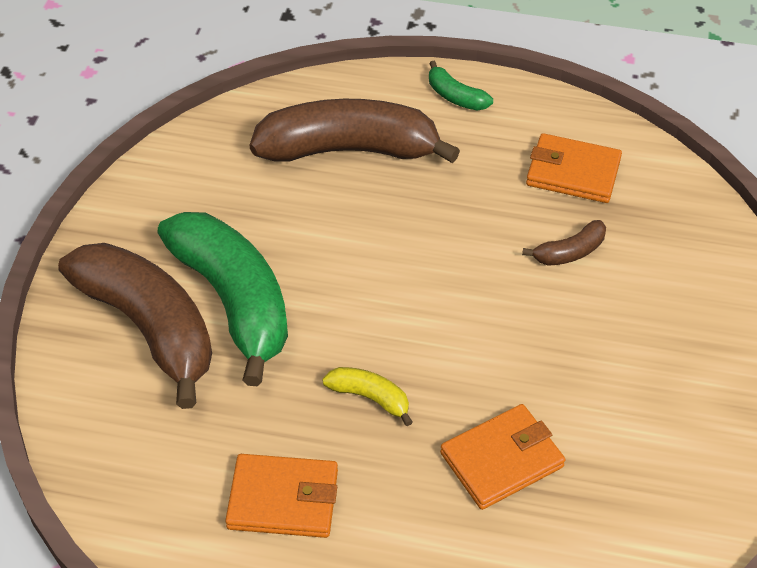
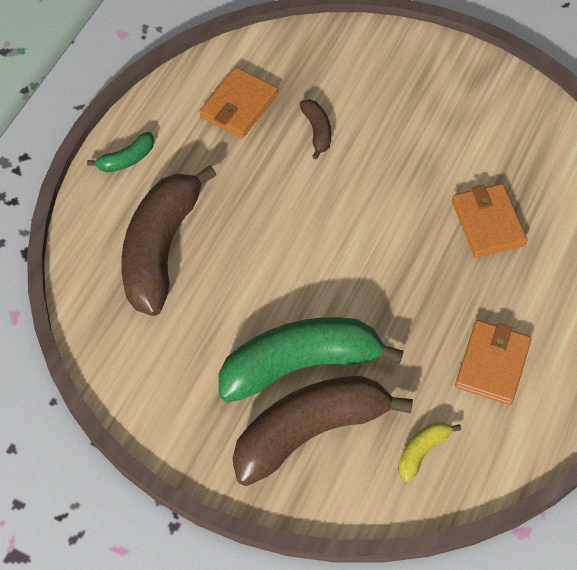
camera: 75 degrees left, 10 degrees up
(370, 397) = (417, 290): yellow banana -> yellow banana (422, 451)

